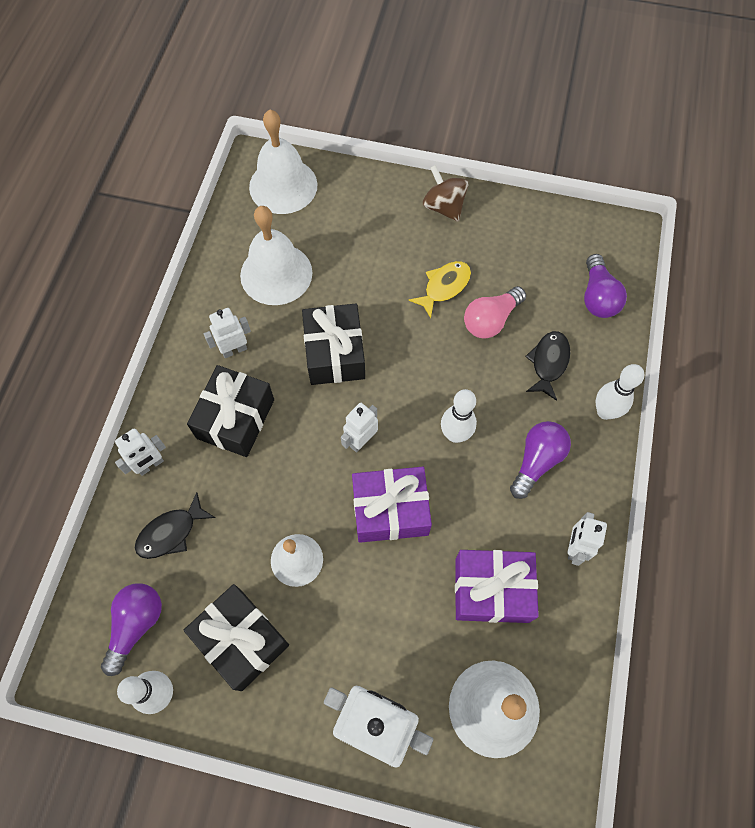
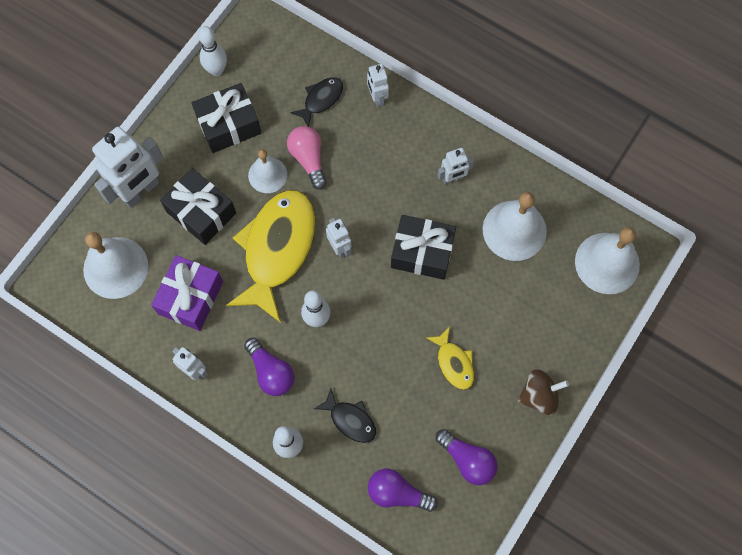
camera: 110 degrees right, 5 degrees up
(136, 625) = (266, 65): purple light bulb -> purple light bulb (467, 460)
(171, 532) = (321, 100): black fish -> black fish turned 60 degrees clockwise
(234, 350) = (452, 178): white robot -> white robot turned 75 degrees clockwise
(235, 419) = (392, 164): black gift -> black gift (201, 212)
(390, 510) = (277, 249): purple gift -> yellow fish
(491, 320) = (407, 389): pink light bulb -> pink light bulb (308, 159)

